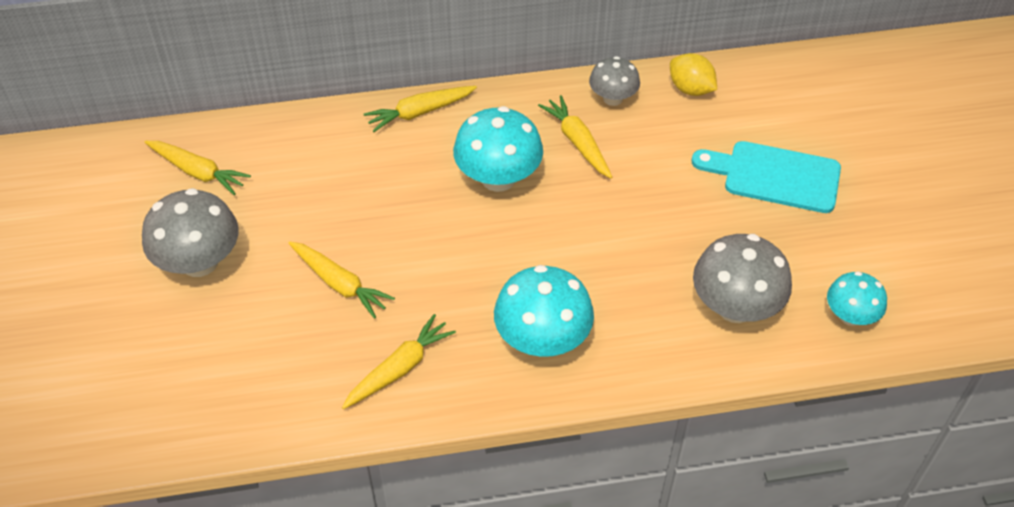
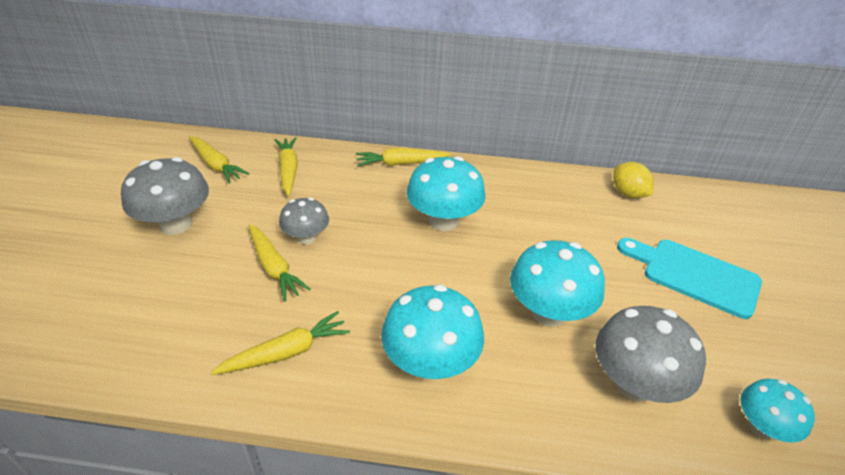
camera: 15 degrees right, 10 degrees down
(577, 142) = (520, 210): yellow carrot -> yellow carrot (288, 170)
(613, 98) = (559, 186): grey mushroom -> grey mushroom (306, 237)
(639, 257) = (548, 312): none -> turquoise mushroom

